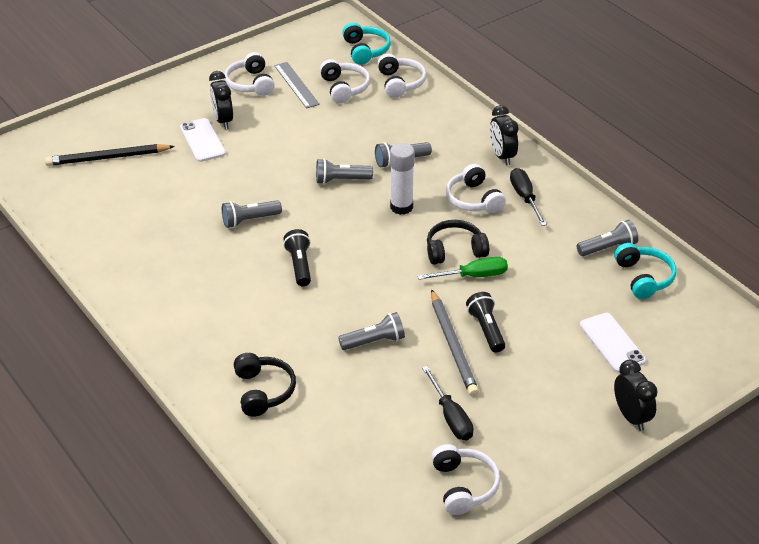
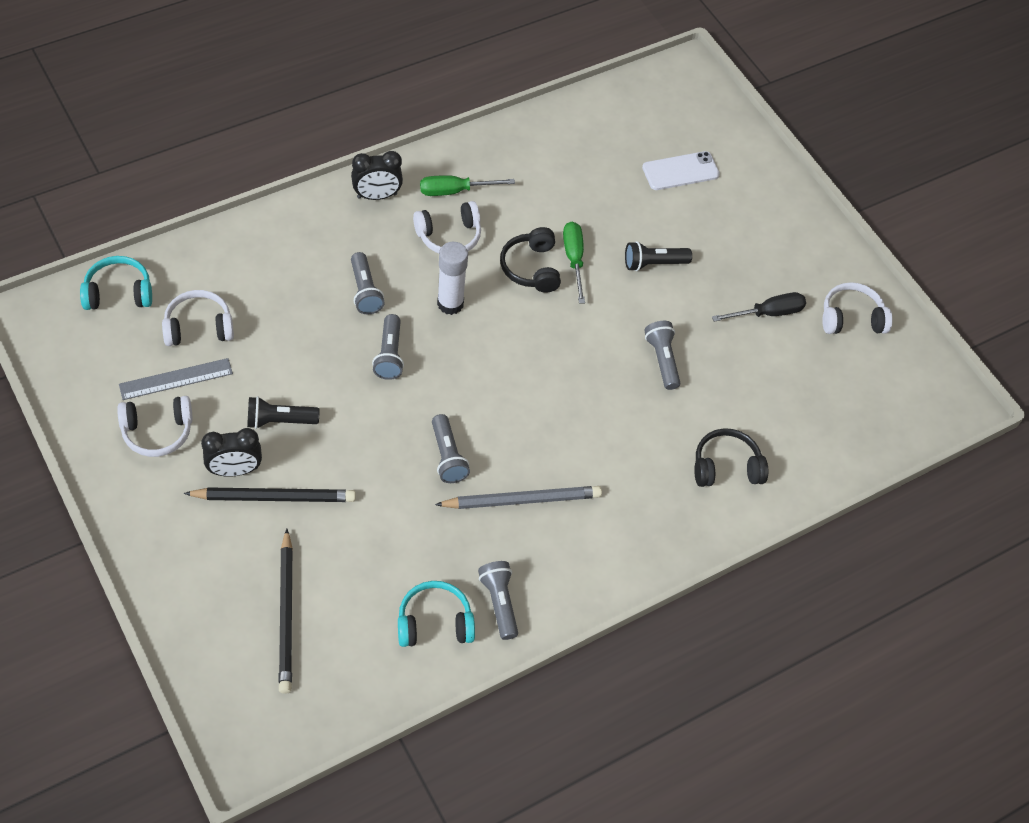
camera: 90 degrees left, 15 degrees up
(202, 140) = (274, 497): white phone -> black pencil
(299, 265) = (535, 413): black flashlight -> black flashlight (279, 421)
(400, 83) = (204, 267): white headphones -> none
(452, 345) = (673, 295): grey pencil -> grey pencil (522, 500)
(525, 198) = (455, 191): black screwdriver -> green screwdriver
(608, 248) = (546, 142): grey flashlight -> grey flashlight (499, 603)
(631, 416) = (773, 180): black clock -> none
(644, 278) = (594, 125): turquoise headphones -> turquoise headphones (434, 622)

